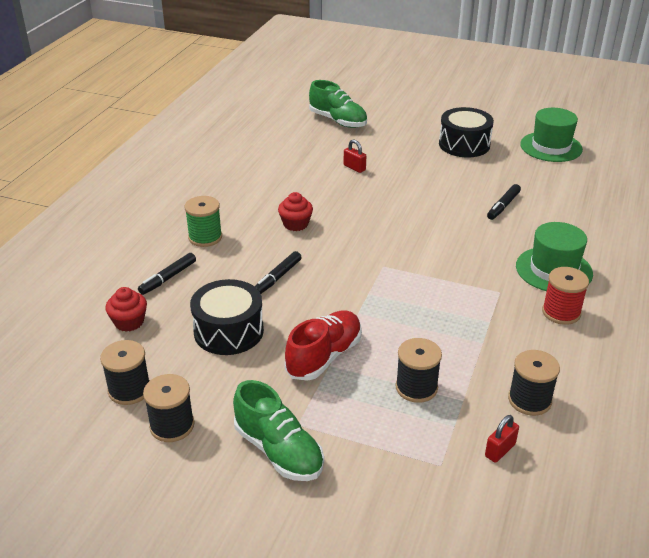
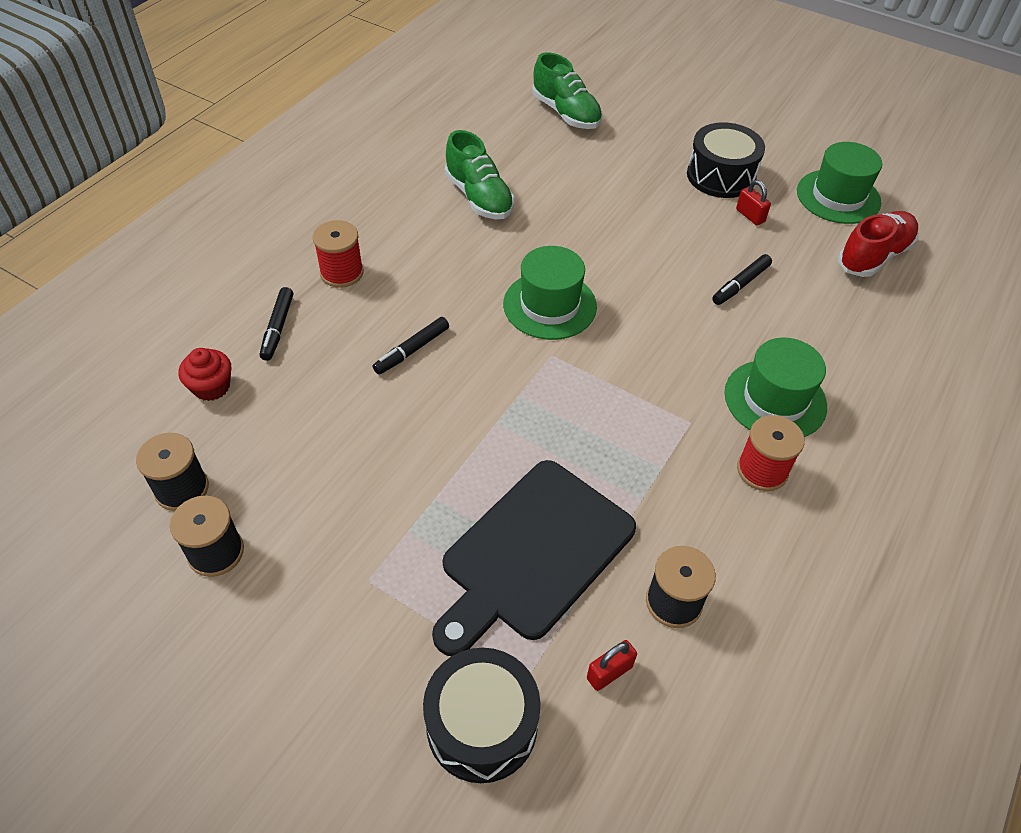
camera: 10 degrees right, 15 degrees up
(168, 278) = (278, 328): black marker -> black marker turned 45 degrees counterclockwise
(205, 237) = (342, 273): green spool -> red spool
(229, 331) = (326, 422): black drum -> black drum (482, 725)
(278, 451) = (332, 616): green shoe -> green shoe (479, 197)
(295, 224) = (460, 270): red cupcake -> none
(324, 357) = (432, 483): red shoe -> red shoe (873, 256)
(354, 168) = (563, 192): red padlock -> red padlock (750, 216)
(370, 236) = (549, 305): none -> green hat
(416, 387) = (533, 553): black spool -> black cutting board

